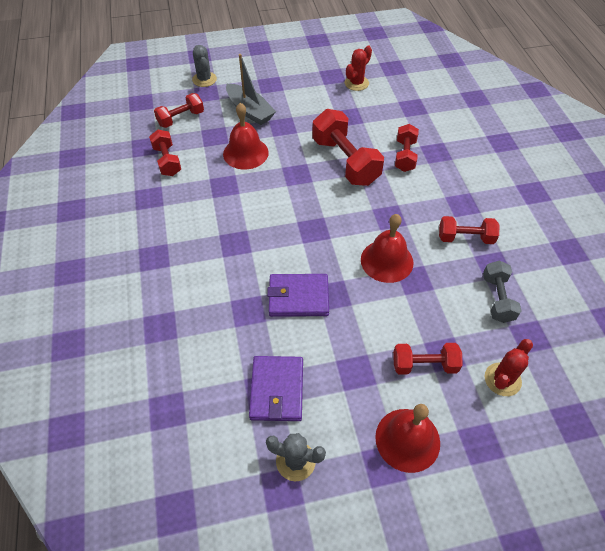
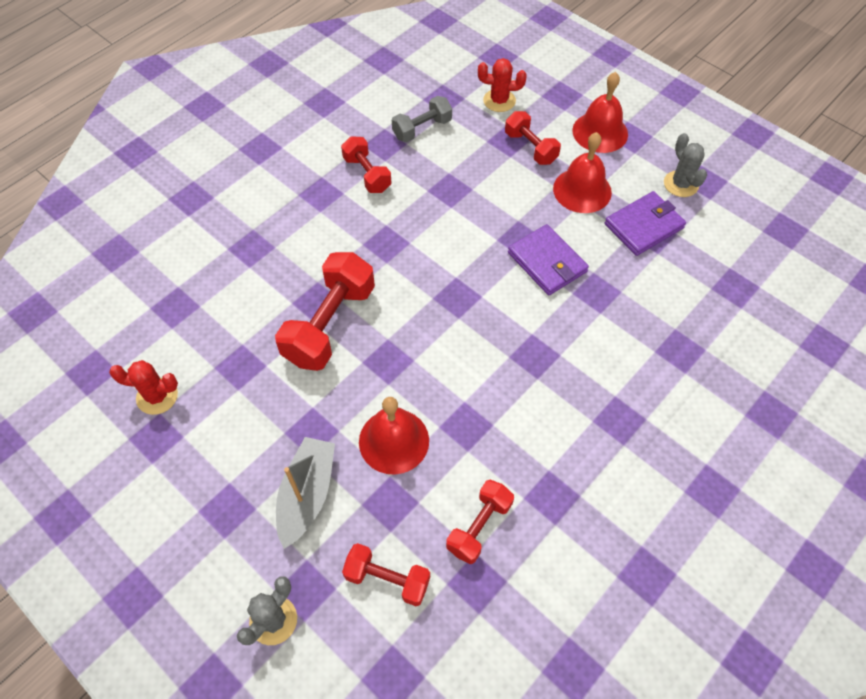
camera: 125 degrees left, 5 degrees up
(387, 261) = (446, 218): red bell -> red bell (582, 190)
(405, 156) = (278, 273): red dumbbell -> none

